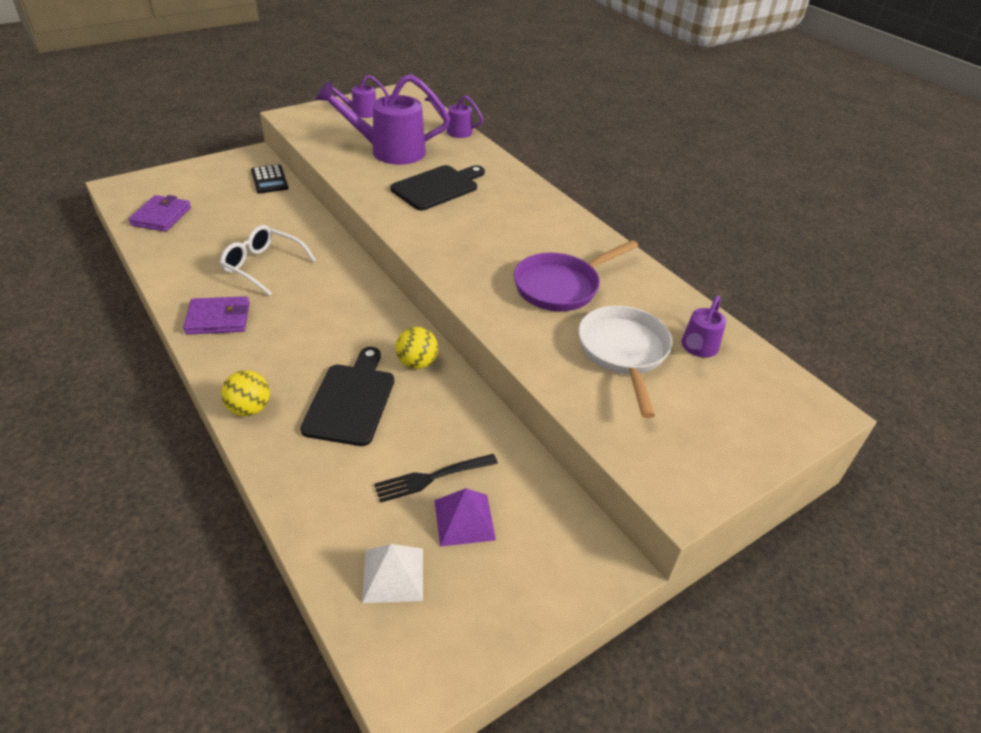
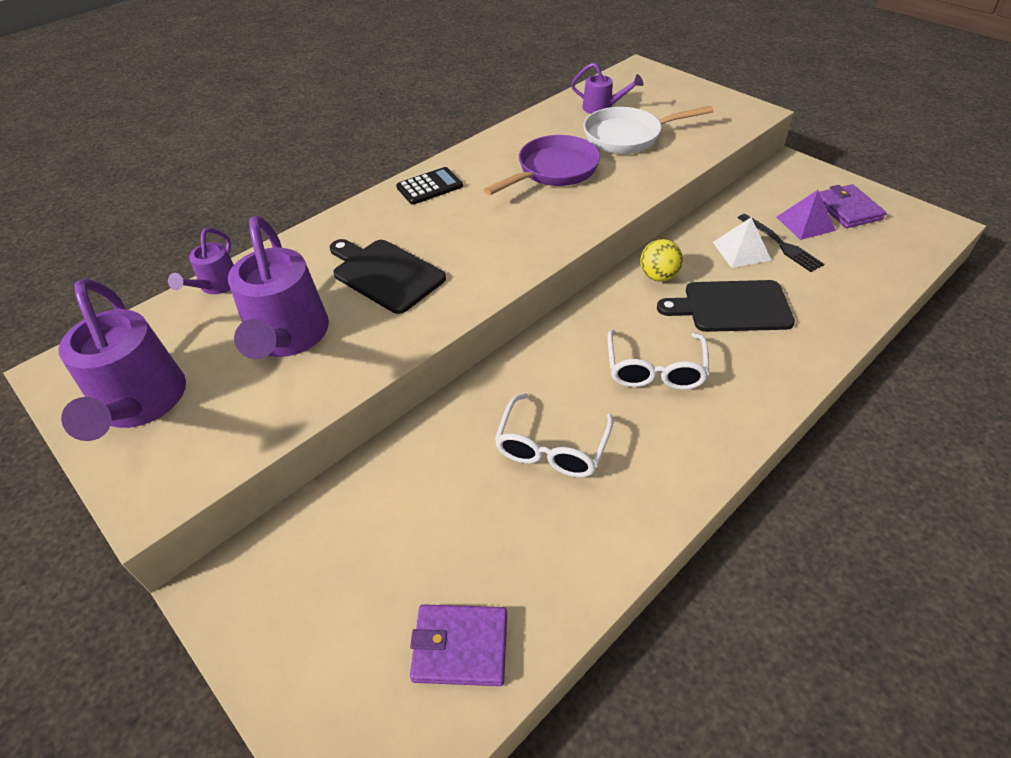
camera: 95 degrees left, 5 degrees up
(218, 319) = (675, 453): purple wallet -> purple wallet (847, 209)
(249, 409) = (789, 373): yellow ball -> none
(269, 180) = (309, 526): black calculator -> black calculator (429, 187)
(303, 330) = (655, 369): none -> white glasses
(360, 112) = (140, 404): purple watering can -> purple watering can, size x1.92
(393, 575) = (875, 246): white pyramid -> white pyramid (741, 251)
(561, 286) = (553, 171): purple pan -> purple pan turned 90 degrees counterclockwise

